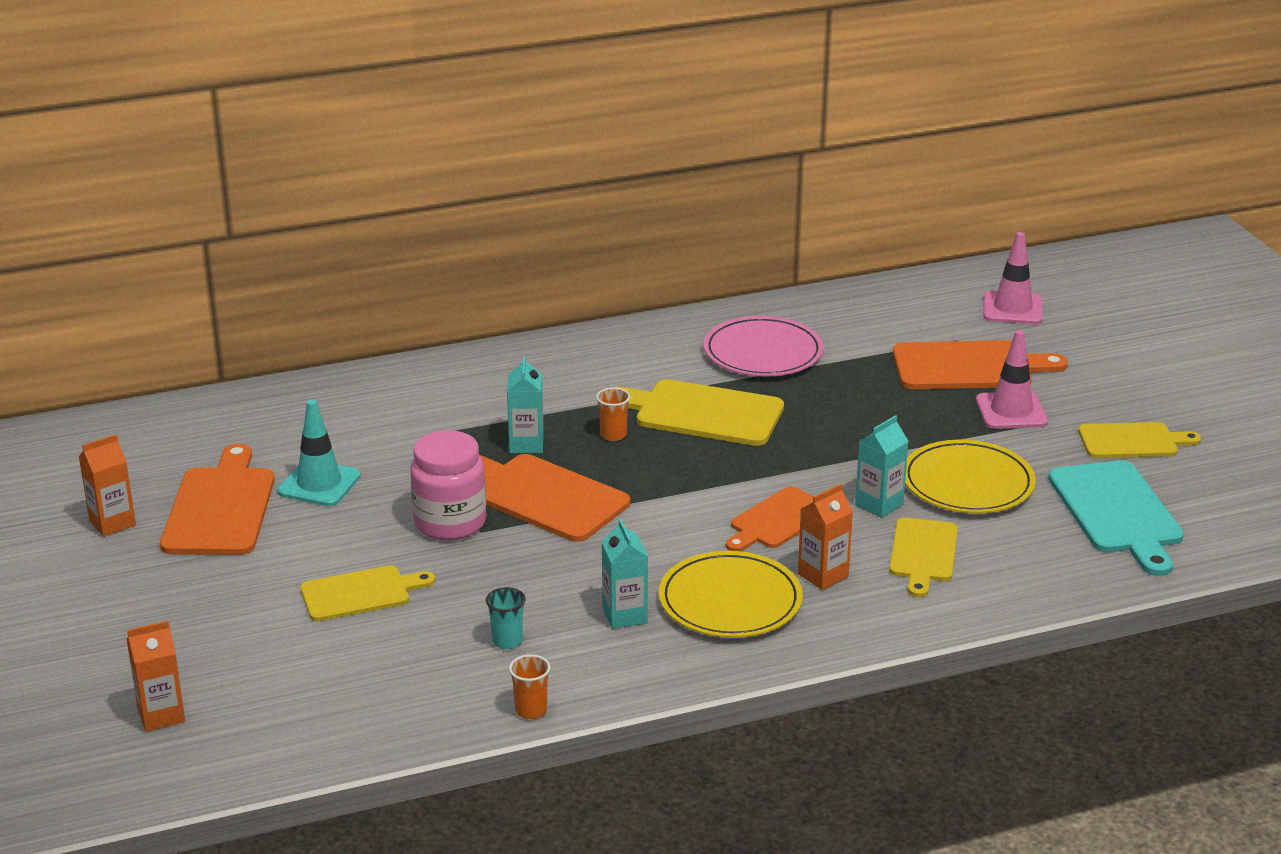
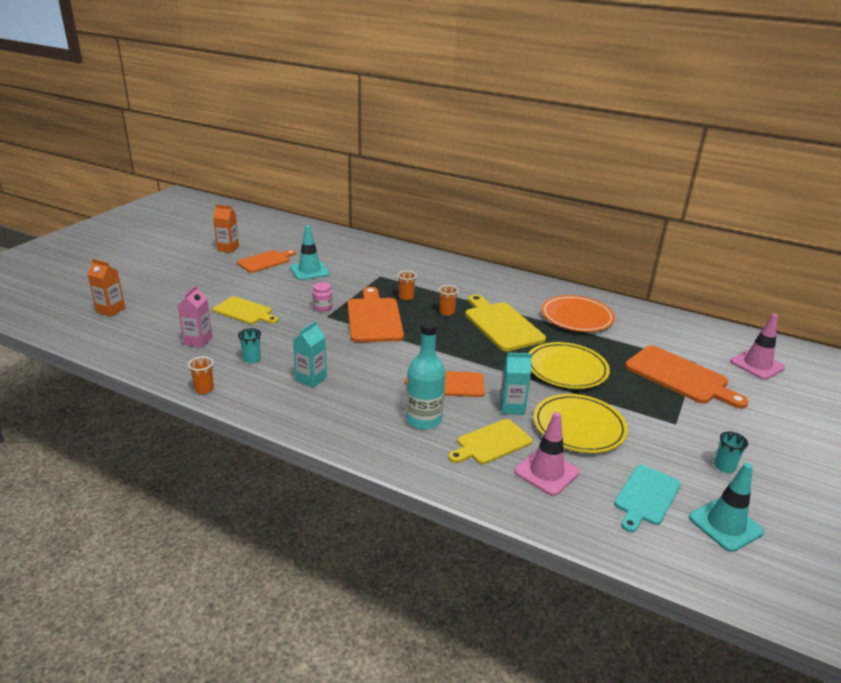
camera: 45 degrees right, 0 degrees up
(220, 508) = (265, 261): orange cutting board -> orange cutting board, size x0.65
(388, 667) = (198, 341): none -> pink carton
(450, 523) = (322, 307): pink jar -> pink jar, size x0.50
(526, 444) = (406, 297): turquoise carton -> orange cup
(730, 601) = (362, 402): yellow plate -> yellow plate (566, 369)
(763, 352) = (576, 317): pink plate -> orange plate
(823, 575) = (423, 420): orange carton -> turquoise bottle
(1011, 411) = (668, 409): pink traffic cone -> pink traffic cone (546, 472)
(1117, 512) = (646, 497): turquoise cutting board -> turquoise cutting board, size x0.65
(1132, 441) = (724, 467): yellow cutting board -> turquoise cup
(1202, 495) = (725, 525): none -> turquoise traffic cone

